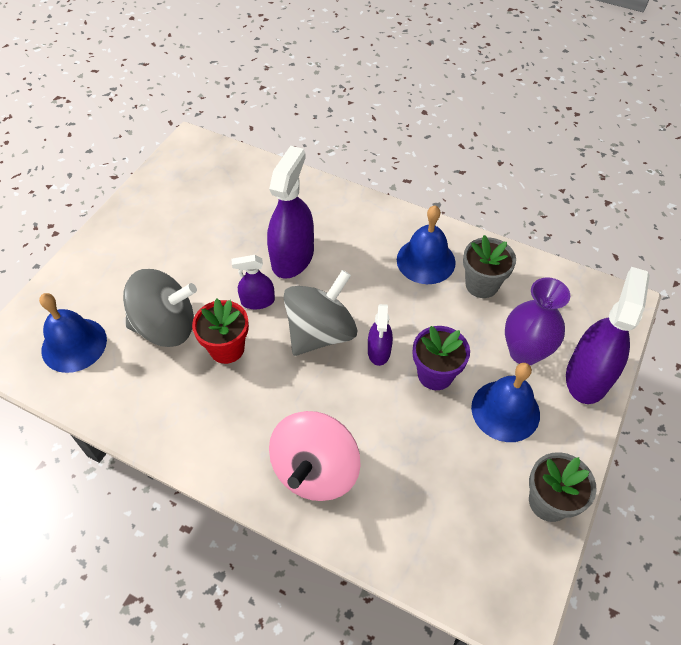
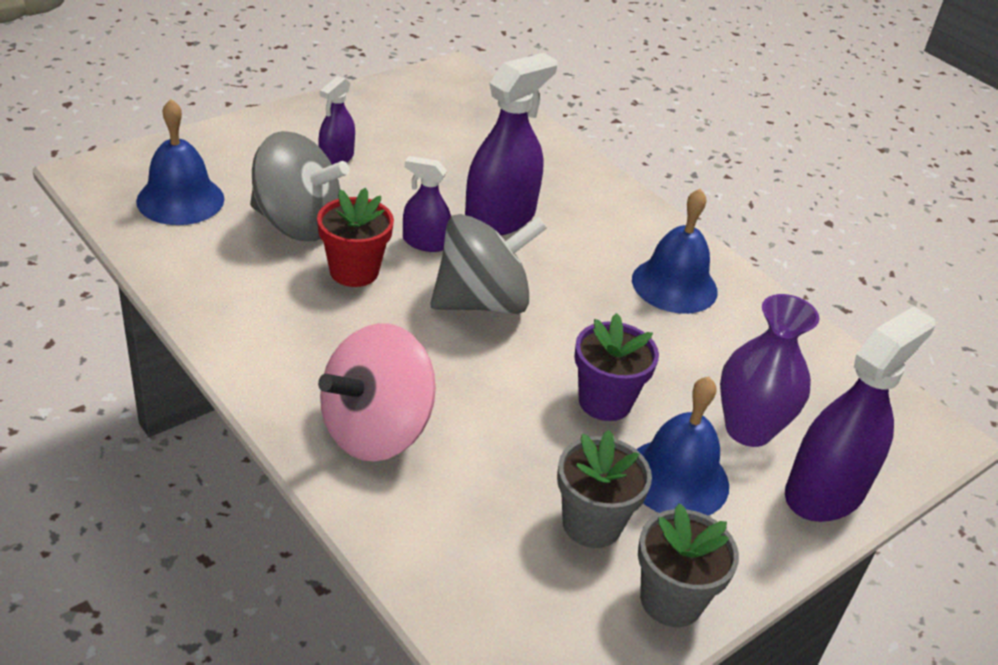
camera: 20 degrees right, 15 degrees down
(379, 351) = (545, 349): purple spray bottle -> purple spray bottle (336, 158)
(481, 285) = (736, 337): grey flower pot -> grey flower pot (592, 524)

